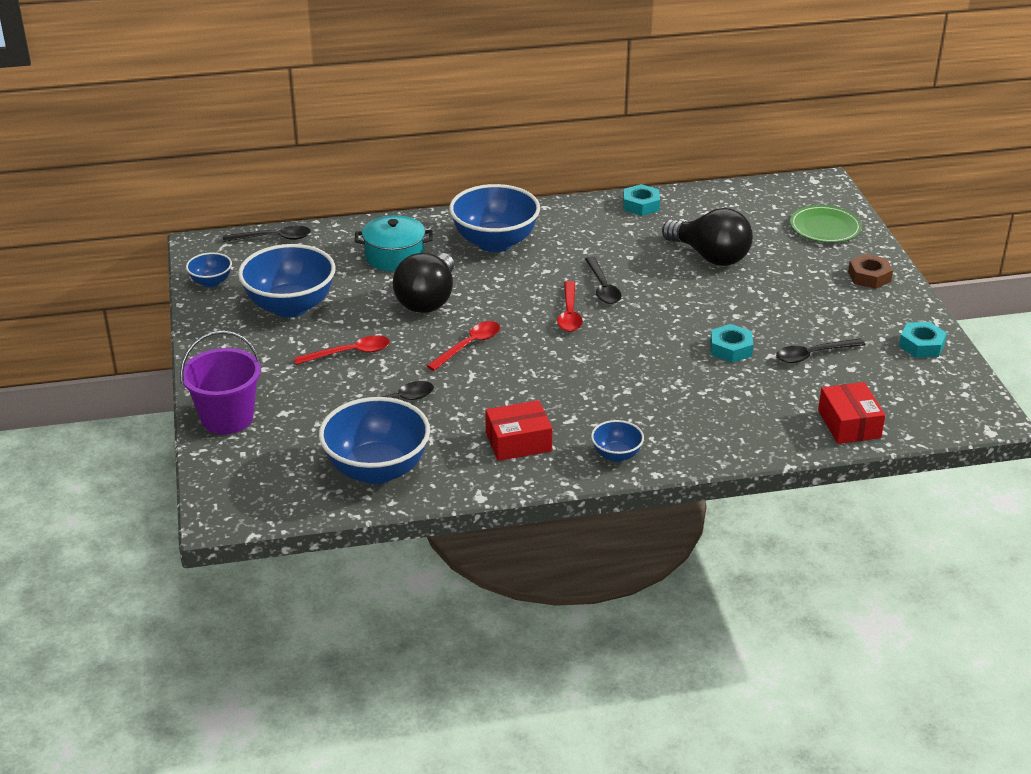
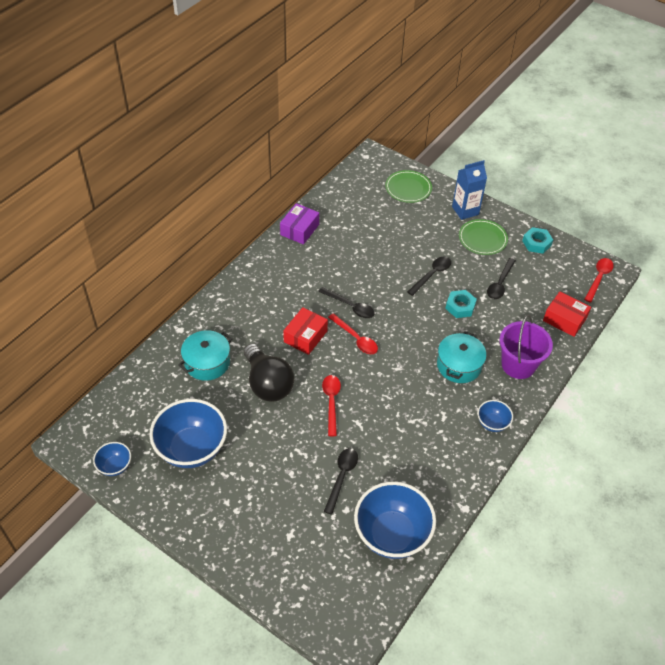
camera: 45 degrees left, 15 degrees up
(227, 418) = (262, 567): purple bucket -> purple bucket (518, 365)
(274, 238) = (111, 400): black spoon -> black spoon (432, 275)
(349, 353) = (272, 459): red spoon -> red spoon (598, 278)
(495, 242) = (253, 311): blue bowl -> none
(518, 442) = (437, 453): red box -> red box (305, 336)
(641, 205) = (299, 229): turquoise nut -> purple box
(652, 392) = (459, 365): none -> turquoise pot
(710, 256) = (377, 246): black light bulb -> none
(853, 309) = (482, 239): none -> green plate
(869, 276) = (465, 210): brown nut -> blue carton

